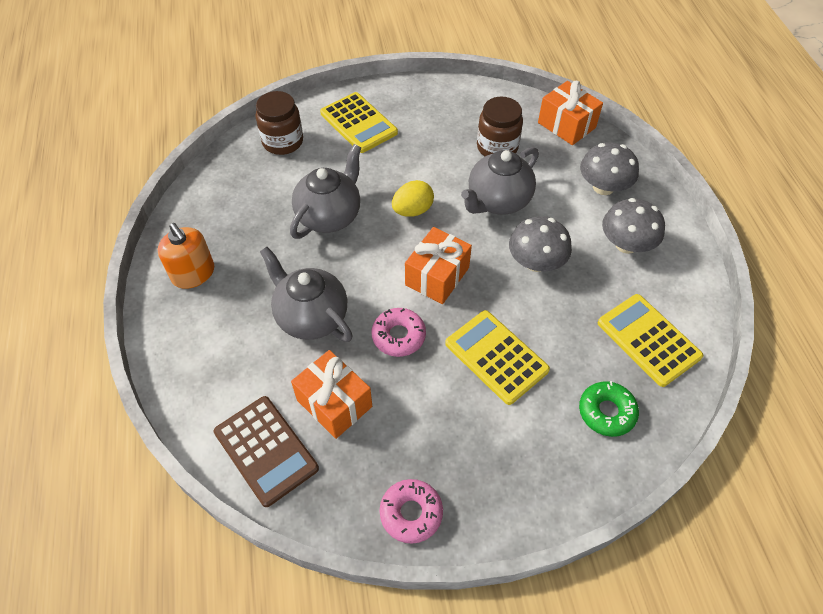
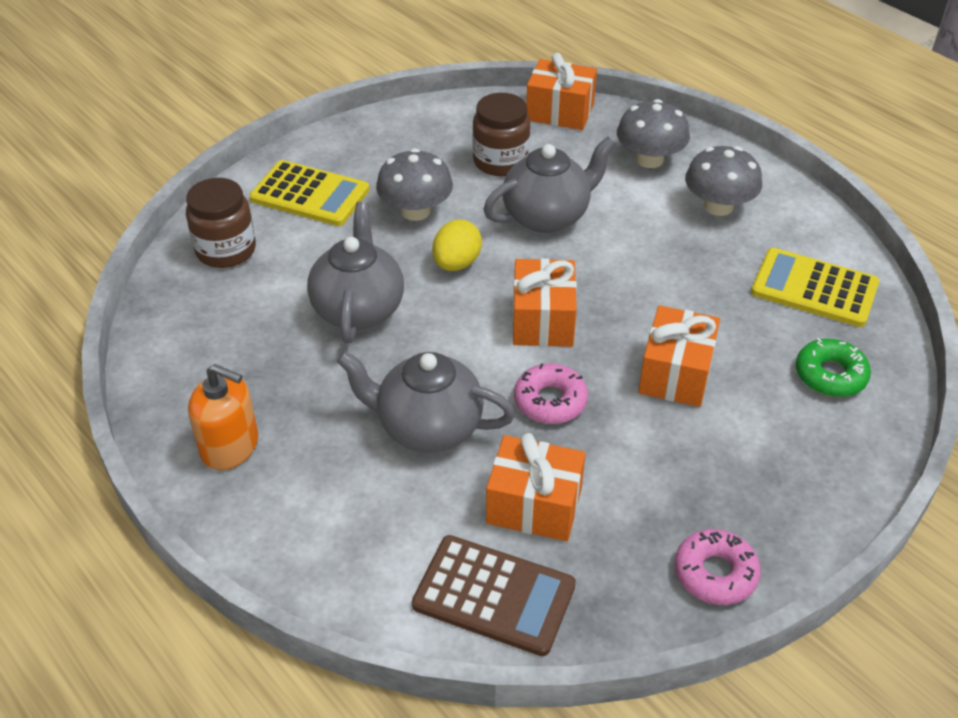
camera: 30 degrees left, 10 degrees down
(496, 357) = (675, 374): yellow calculator -> orange gift
(498, 201) = (547, 216): grey teapot -> grey teapot turned 135 degrees counterclockwise
(536, 262) = (640, 261): grey mushroom -> grey mushroom (415, 211)

